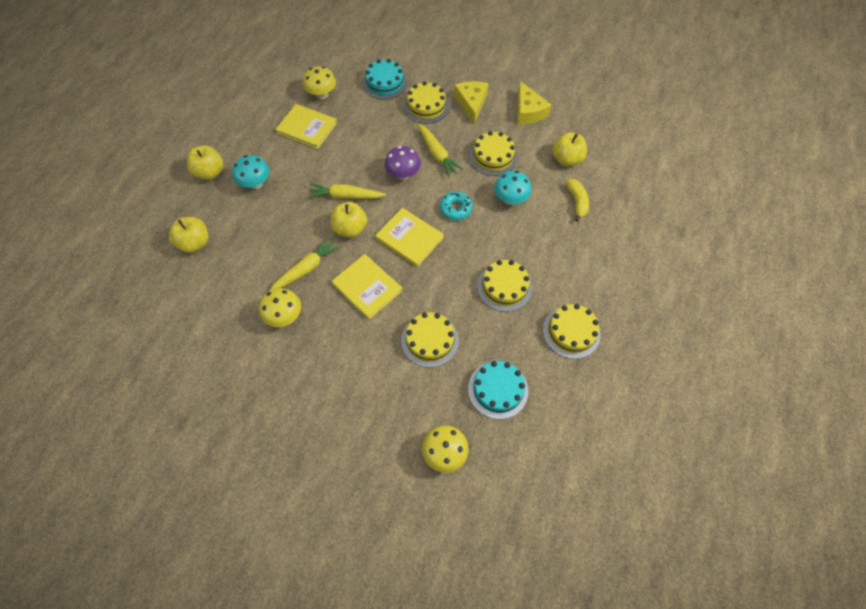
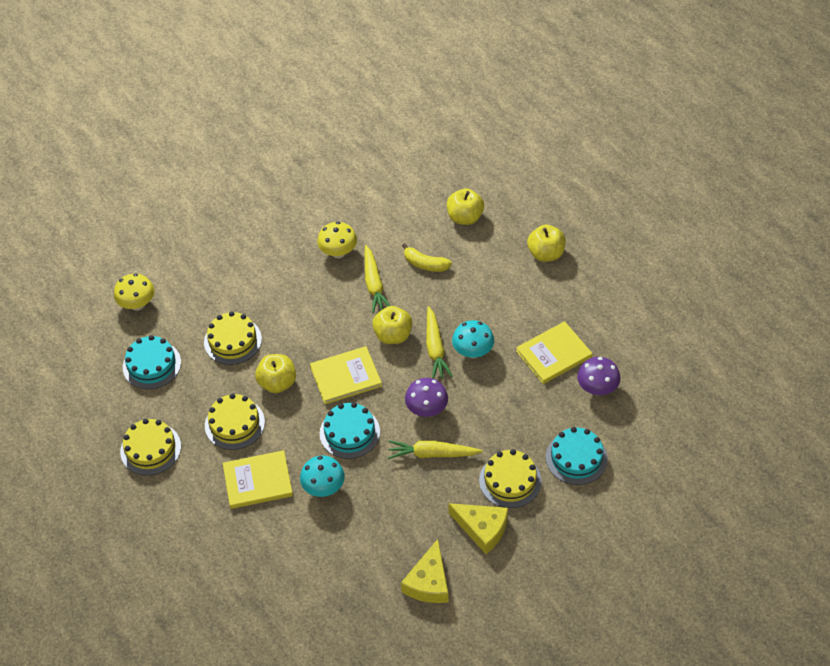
camera: 125 degrees right, 10 degrees down
(256, 183) = (505, 284): turquoise mushroom -> turquoise mushroom (473, 351)
(322, 95) = (597, 388): yellow mushroom -> purple mushroom
(346, 196) = (435, 348): yellow carrot -> yellow carrot turned 135 degrees clockwise
(367, 287) = (320, 320): yellow book -> yellow book (258, 481)
(455, 209) = (349, 432): turquoise donut -> turquoise cake
(493, 156) = (390, 505): yellow cake -> none
(528, 111) = (429, 582): yellow cheese -> yellow cheese turned 90 degrees counterclockwise
(566, 159) = (332, 575): yellow apple -> yellow apple (277, 383)
(576, 202) = (272, 547): yellow banana -> yellow banana (425, 264)

